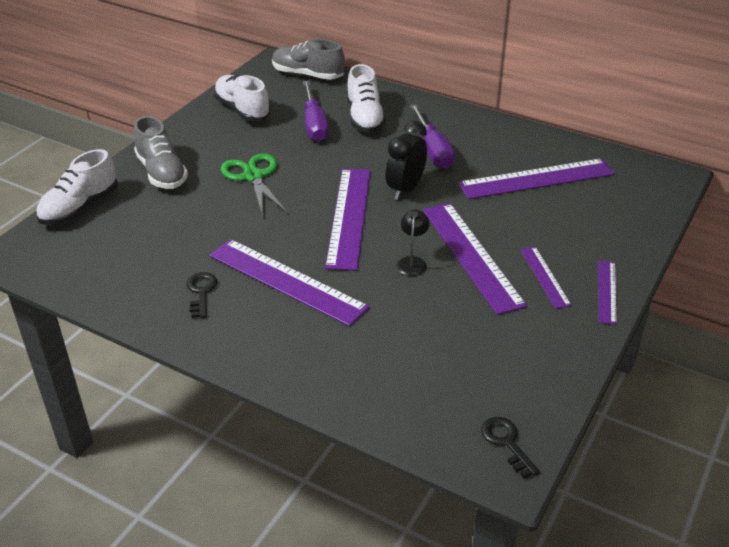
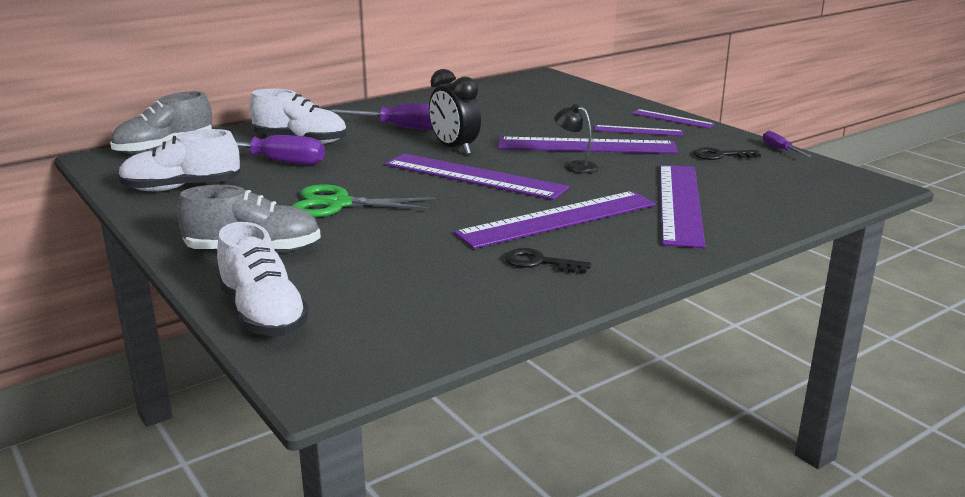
camera: 65 degrees left, 15 degrees down
(506, 443) = (841, 180): black key -> black key (720, 155)
(537, 179) = (497, 107): purple ruler -> purple ruler (680, 203)
(571, 385) = (780, 149): none -> purple screwdriver

